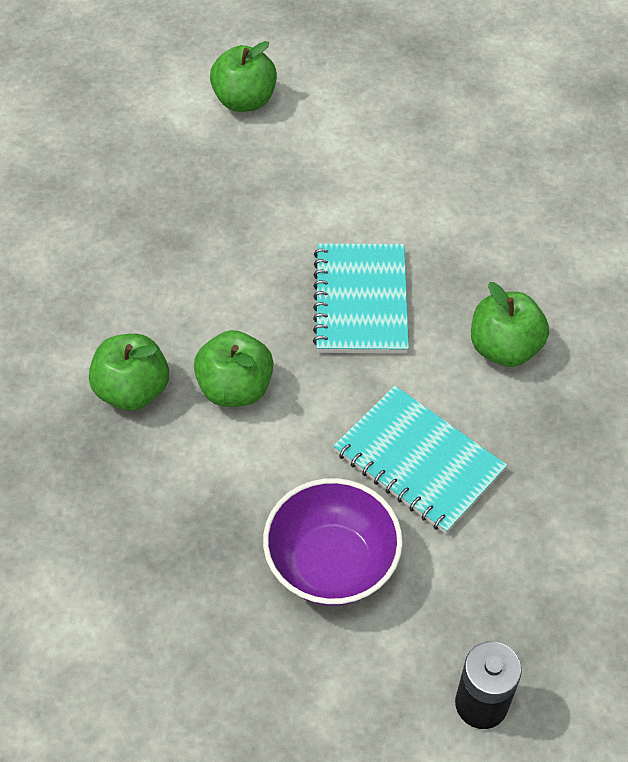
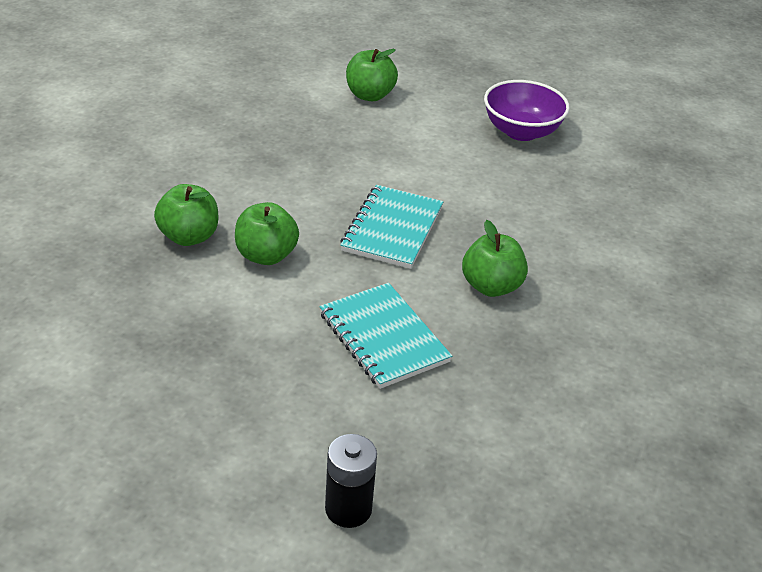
camera: 15 degrees right, 15 degrees down
(332, 564) = (278, 382): purple bowl -> purple bowl (521, 131)

